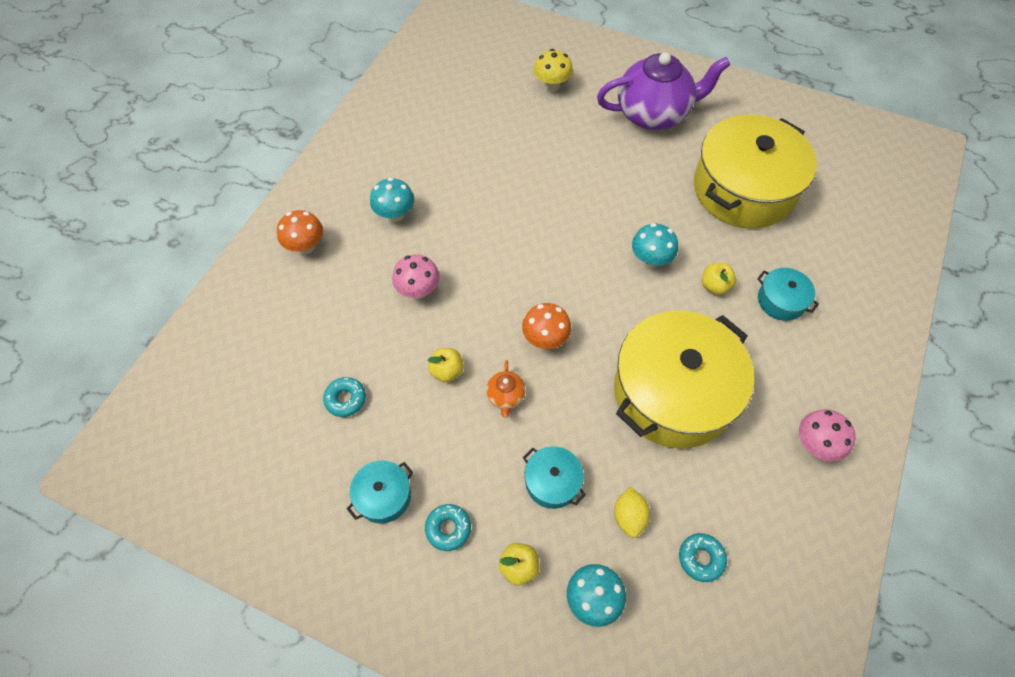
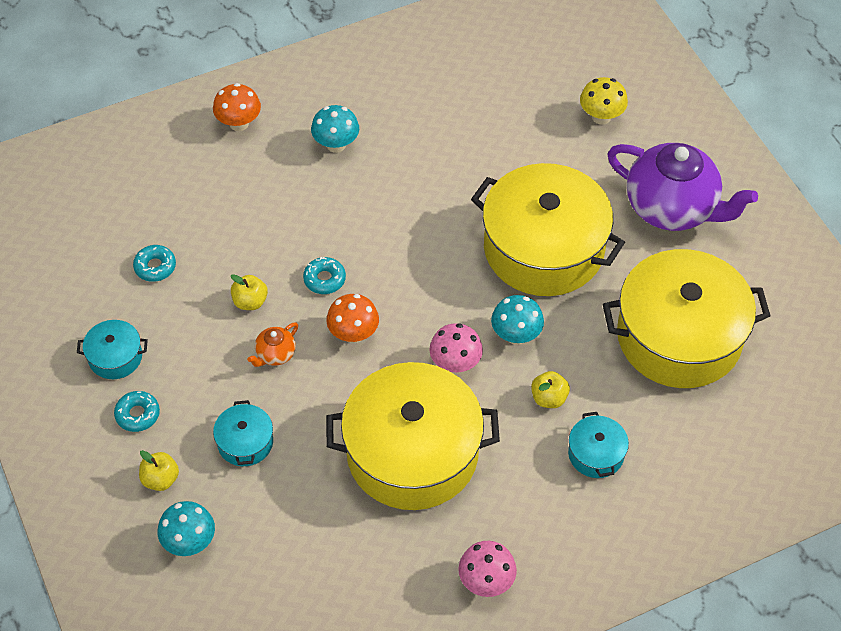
camera: 40 degrees right, 5 degrees down
(418, 290) = (292, 222): pink mushroom -> pink mushroom (455, 364)
(606, 191) = (543, 248): none -> yellow pot
(629, 517) = (276, 511): yellow lemon -> none
(701, 558) = (298, 582): turquoise donut -> turquoise donut (324, 279)

